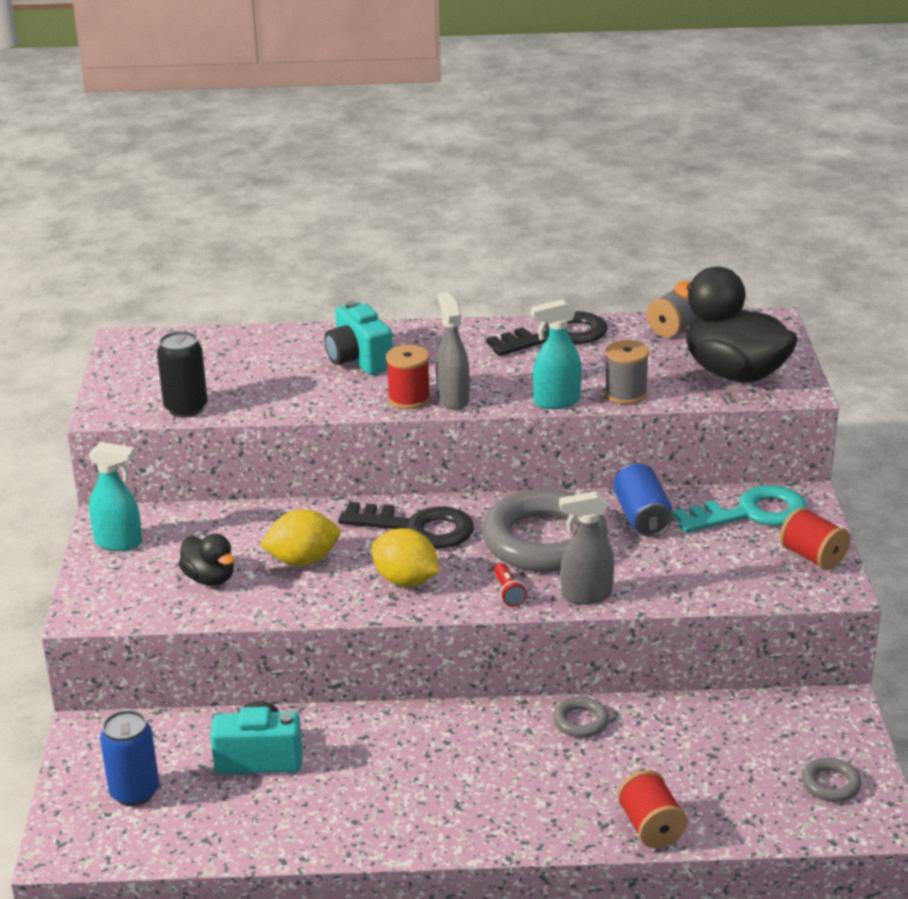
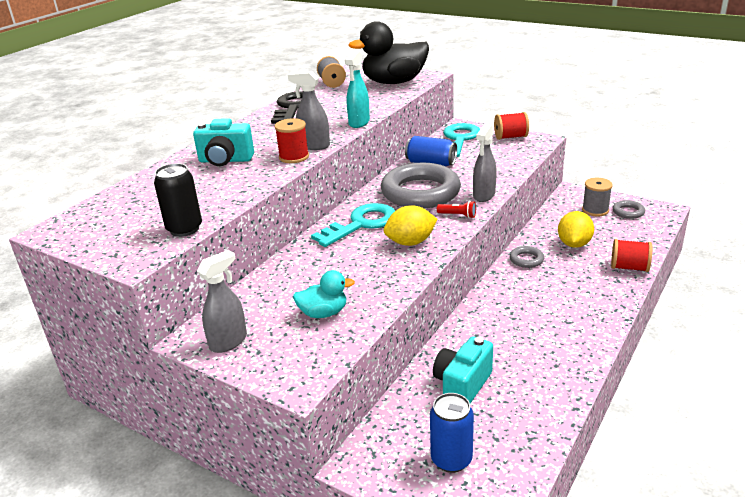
camera: 55 degrees left, 0 degrees up
(119, 543) = (228, 342): turquoise spray bottle -> grey spray bottle
(210, 578) = (323, 313): black duck -> turquoise duck
(303, 560) = (347, 271): yellow lemon -> yellow lemon (574, 244)
(418, 528) = (361, 224): black key -> turquoise key
(625, 394) = (376, 106): grey spool -> grey spool (595, 210)

